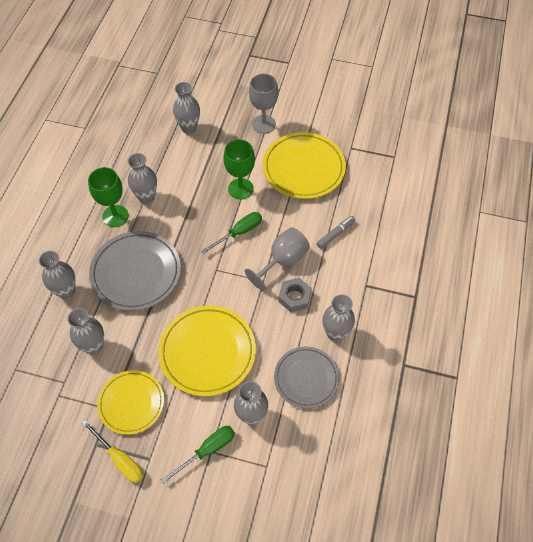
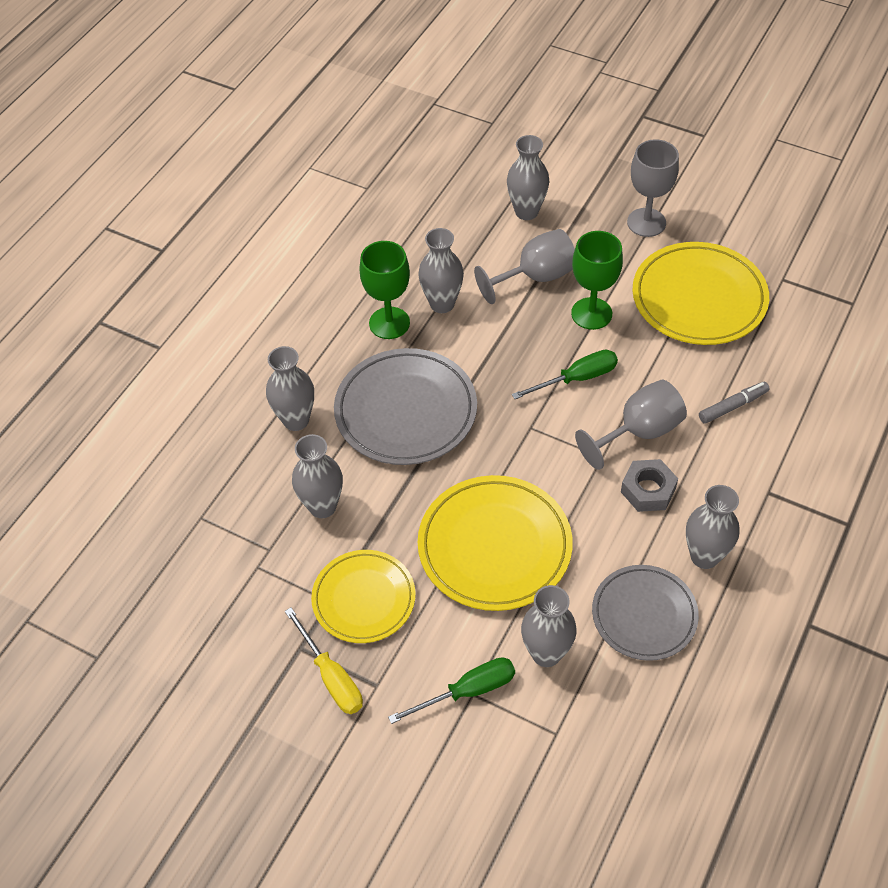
camera: 15 degrees right, 5 degrees down
(202, 170) = (536, 277): none -> grey goblet

